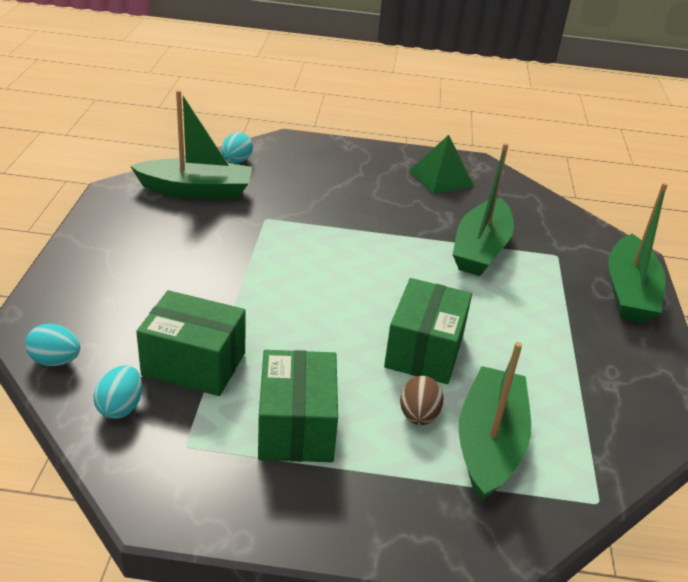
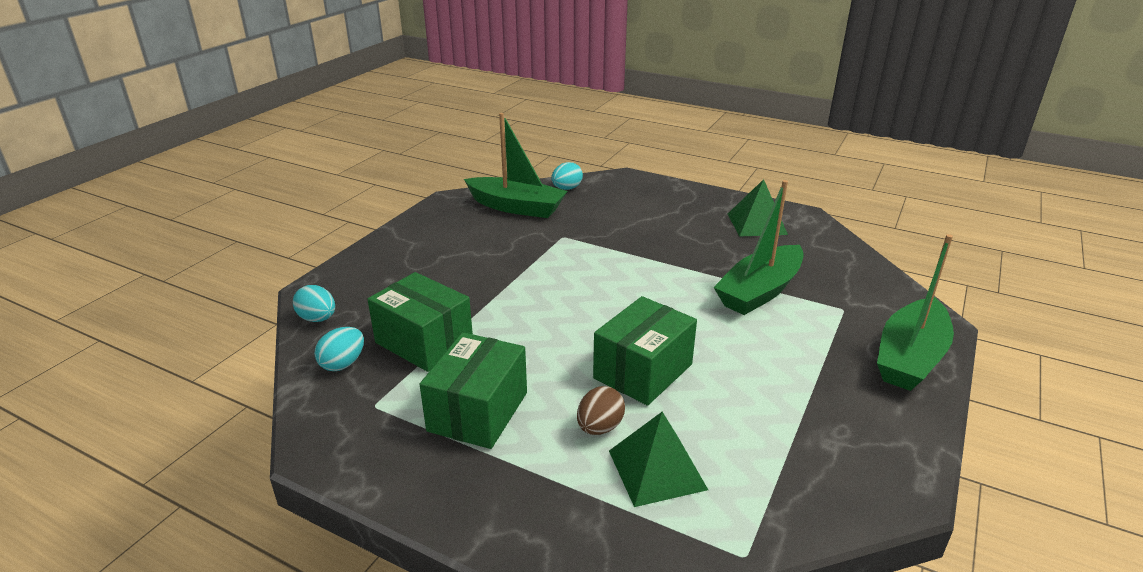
camera: 25 degrees right, 5 degrees down
(489, 444) = (657, 469): green boat -> green pyramid

